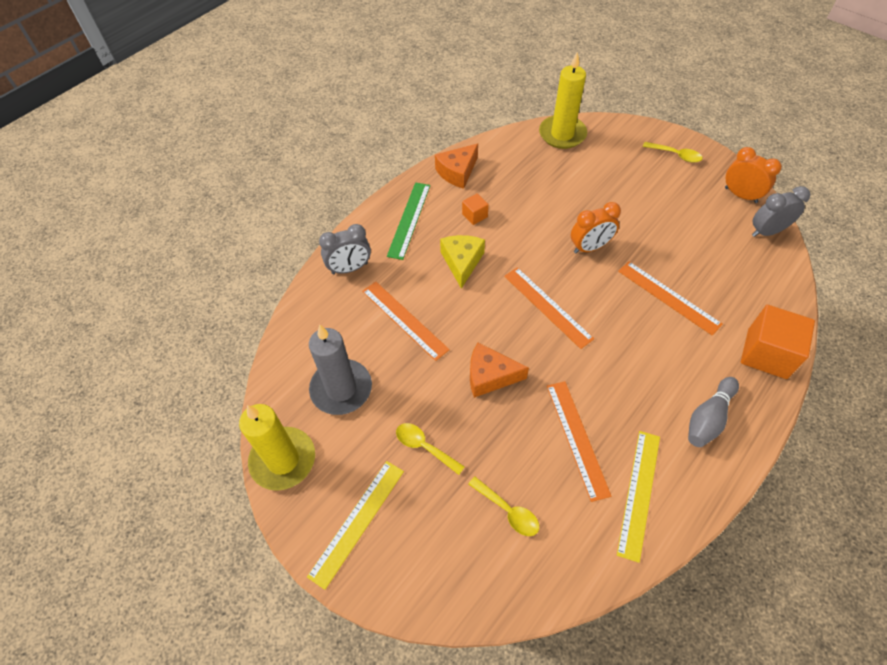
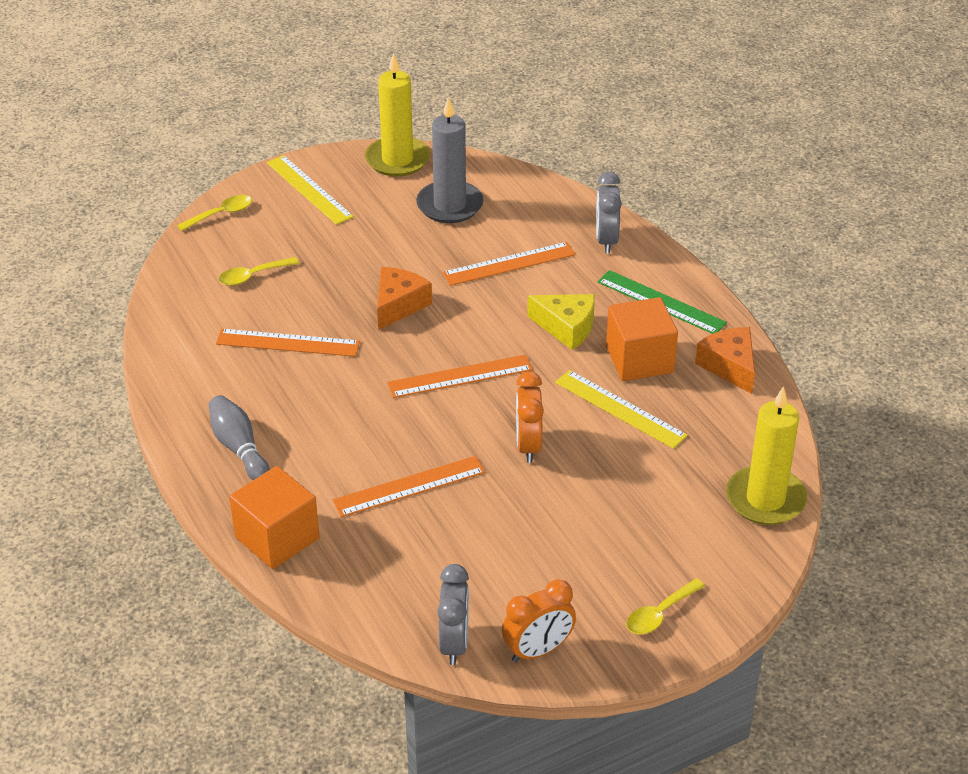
camera: 110 degrees right, 15 degrees down
(424, 447) = (351, 242): yellow spoon -> yellow spoon (221, 214)
(474, 215) = (639, 359): orange cube -> orange cube, size x2.08
(639, 493) = (204, 364): yellow ruler -> yellow ruler (620, 409)

